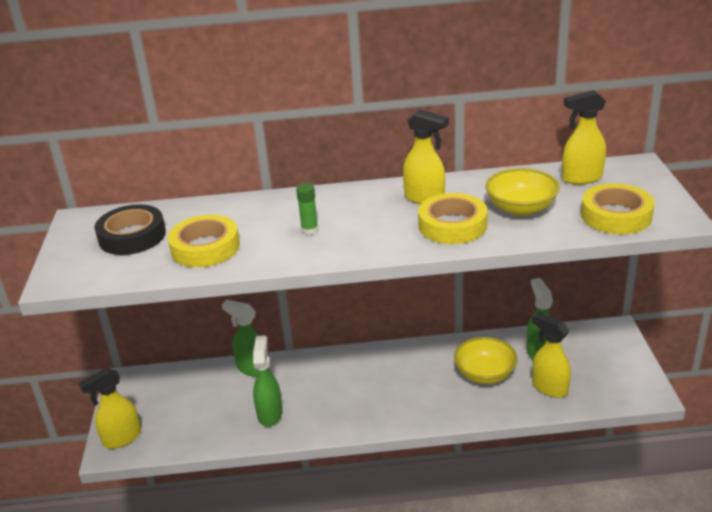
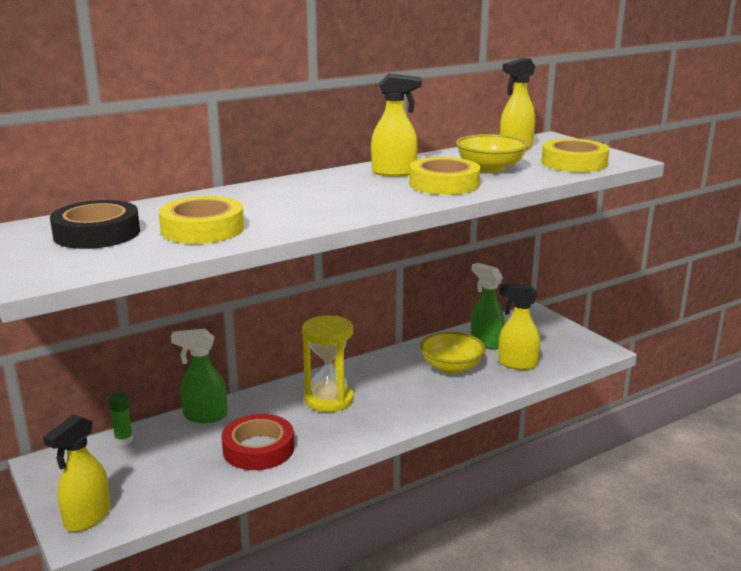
camera: 30 degrees left, 10 degrees down
(270, 413) = (258, 449): green spray bottle -> red tape
(309, 230) = (306, 204): green glue stick -> green glue stick (124, 440)
(355, 380) = (329, 399): none -> yellow hourglass

